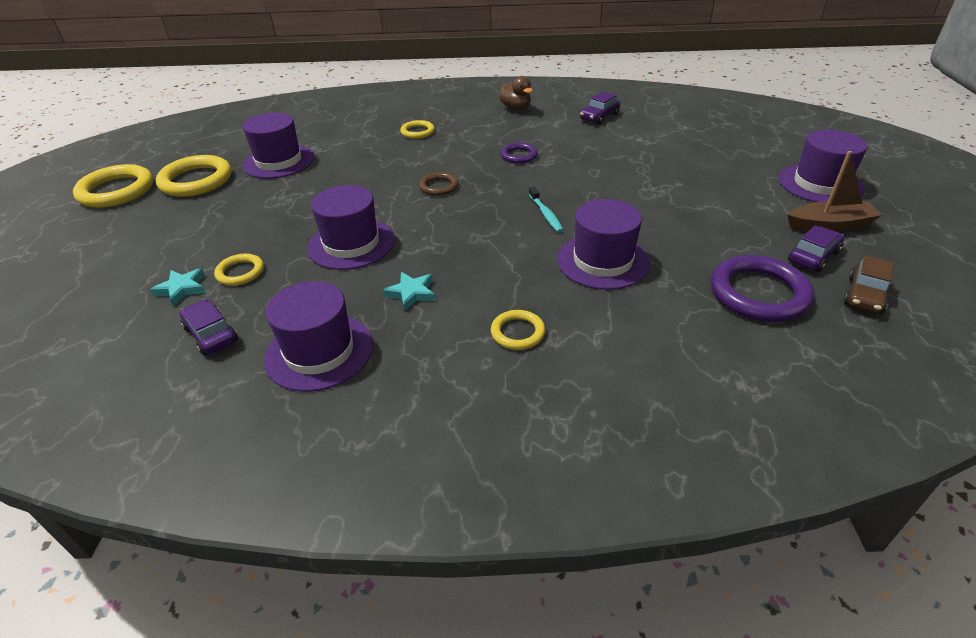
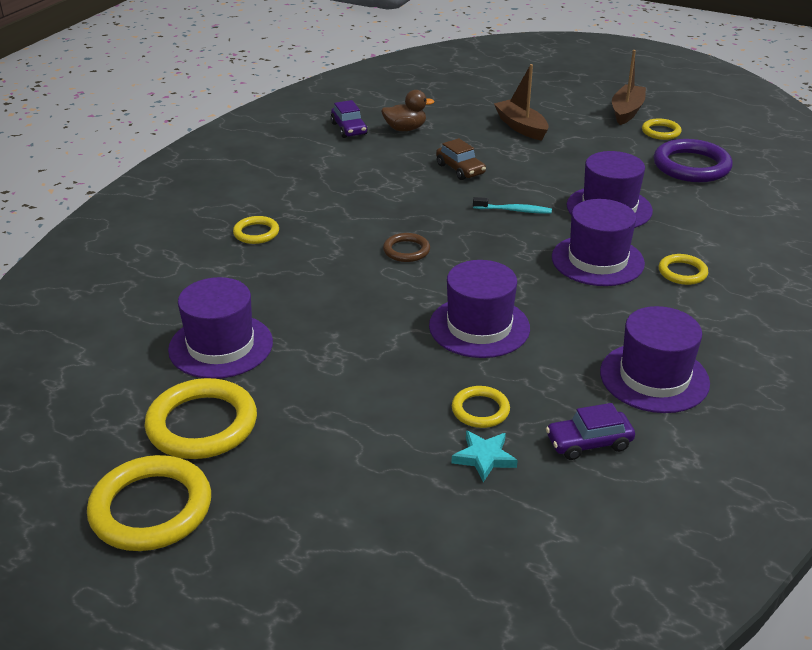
camera: 65 degrees left, 5 degrees down
(411, 293) = (594, 310): turquoise star -> none
(516, 108) = (269, 162): brown duck -> brown duck (405, 129)
(519, 156) = (386, 191): purple ring -> none
(705, 180) = (521, 127): none -> brown boat
(813, 257) = (661, 132): purple car -> yellow ring
(820, 184) = (568, 91): purple hat -> purple hat (597, 260)
(864, 295) = (714, 134): brown car -> brown car (460, 169)

